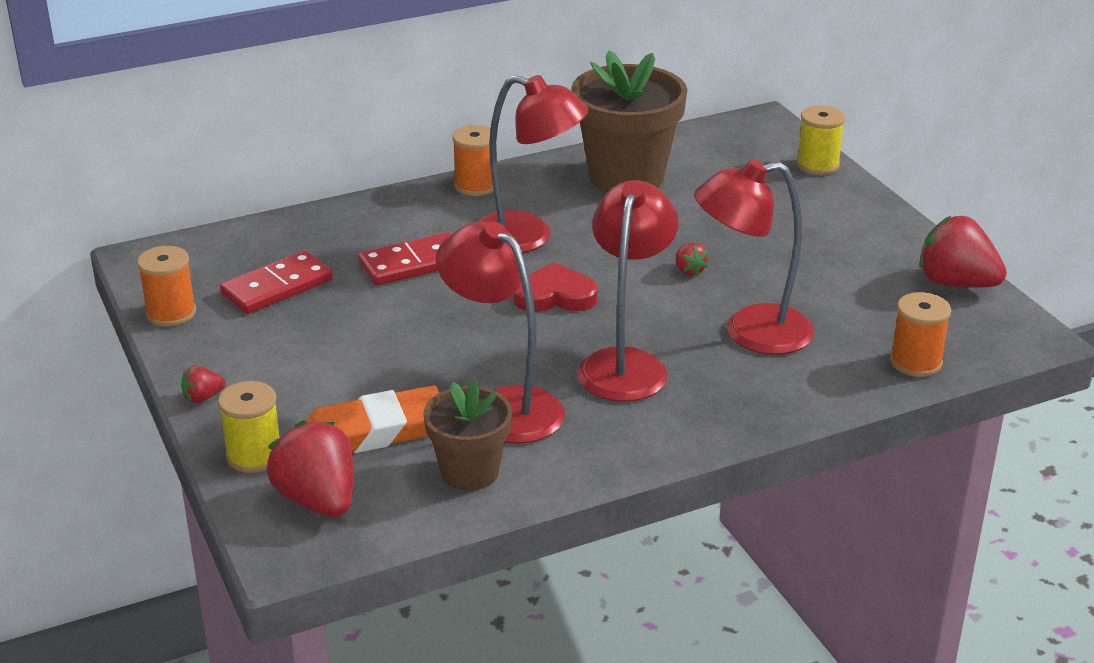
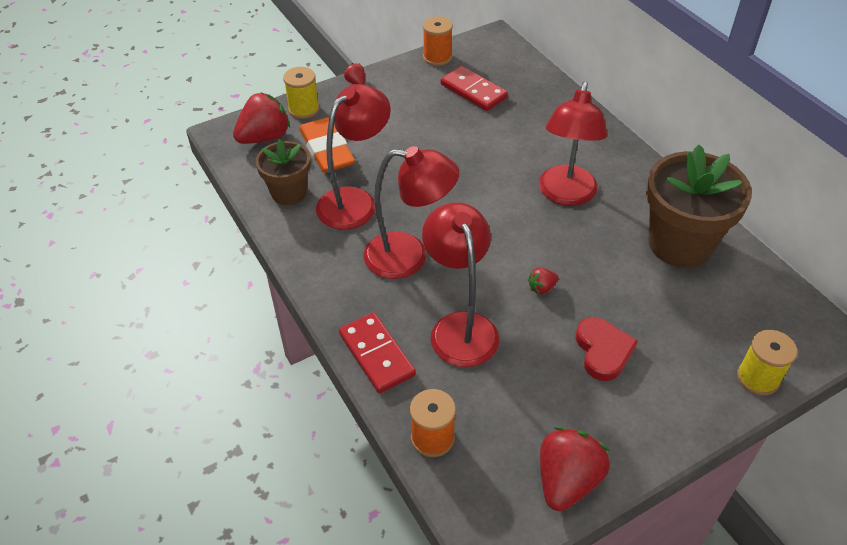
camera: 85 degrees right, 15 degrees up
(413, 263) = (515, 143): red domino -> red domino (377, 354)
(476, 186) = (631, 161): orange spool -> none
(555, 295) = (490, 215): red heart -> red heart (603, 351)

